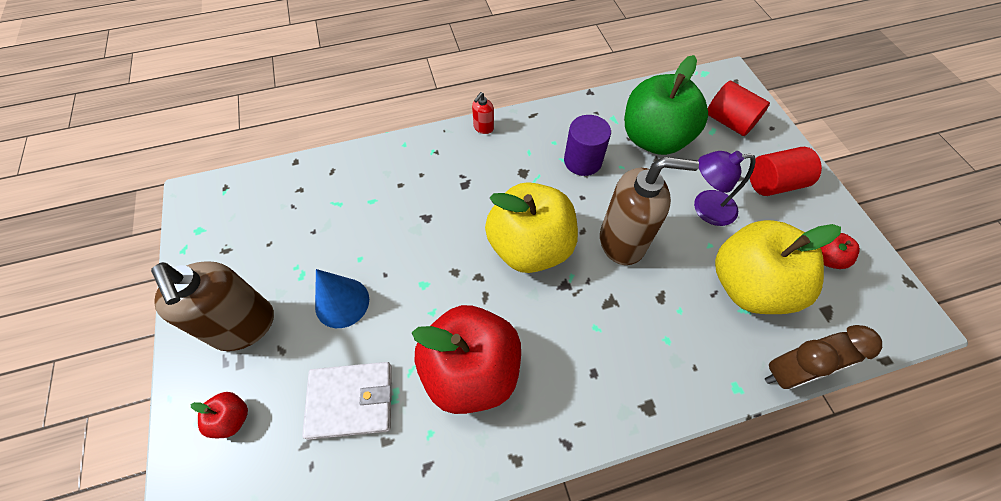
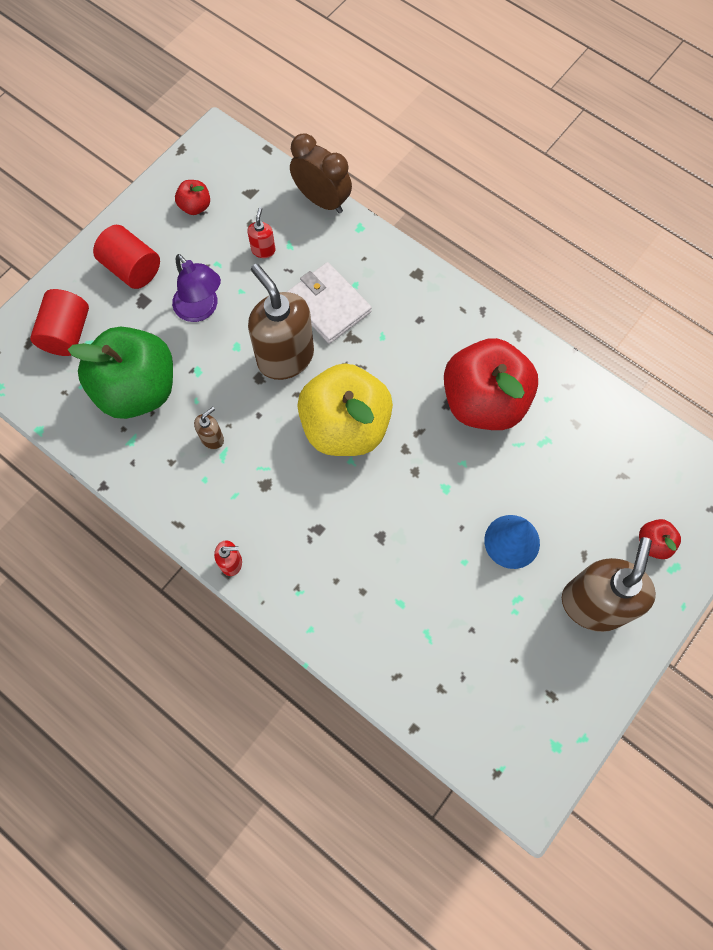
camera: 125 degrees left, 10 degrees up
(351, 401) = (572, 469): white wallet -> white wallet (328, 305)
(582, 161) = (212, 438): purple cylinder -> brown soap dispenser
(748, 285) = (263, 250): yellow apple -> red soap dispenser

